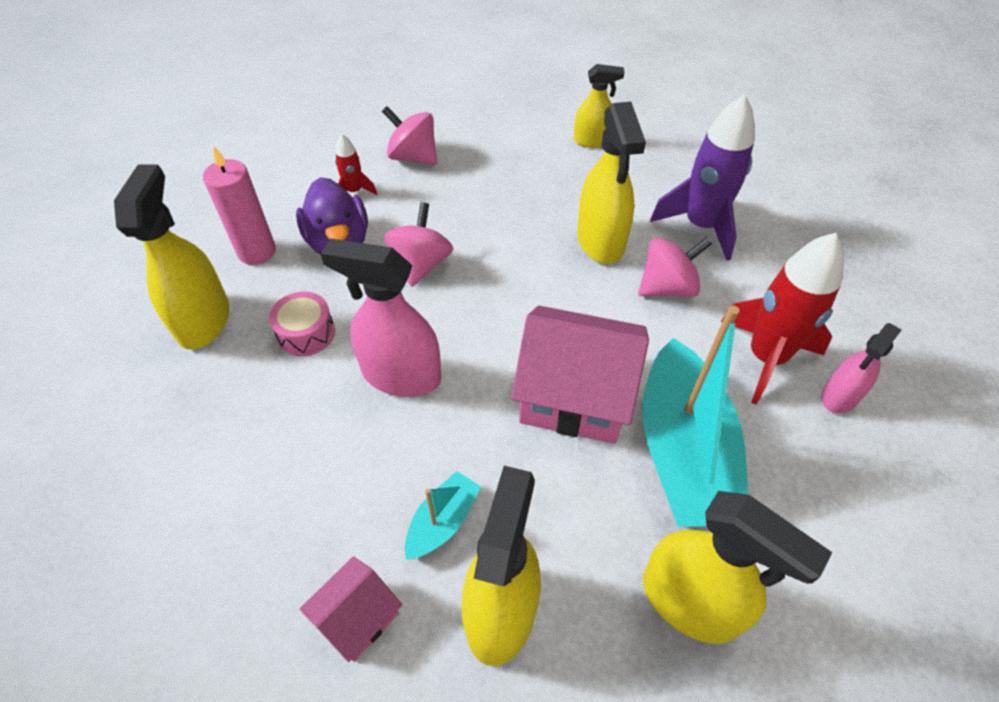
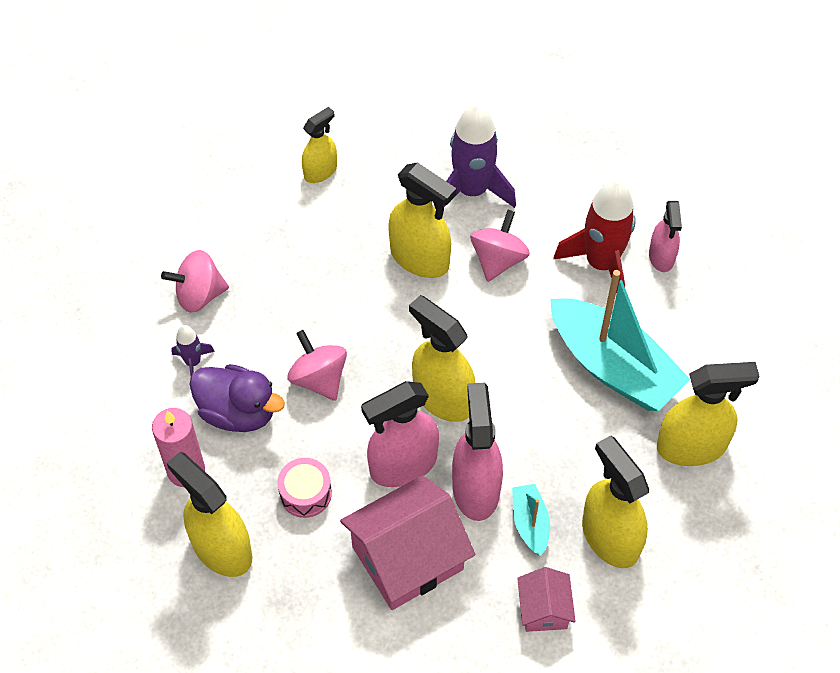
camera: 45 degrees left, 5 degrees up
(354, 191) = (193, 362): red rocket -> purple rocket
(433, 446) = (475, 488): none -> pink spray bottle
(496, 351) = (442, 397): none -> yellow spray bottle
(575, 395) = (520, 385): pink house -> pink house (407, 558)

